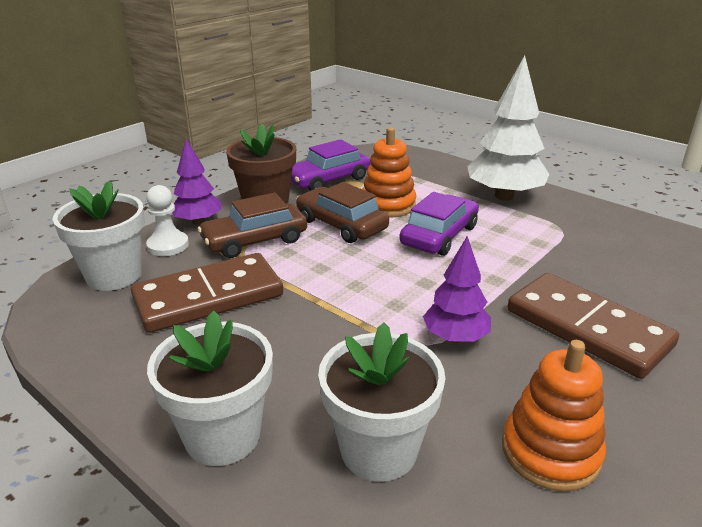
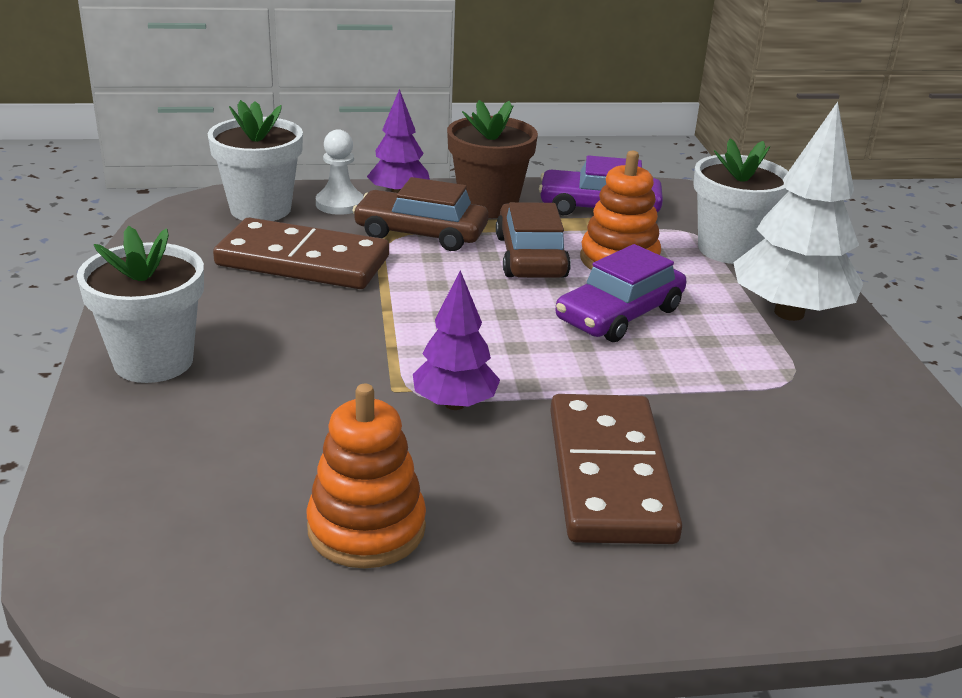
camera: 40 degrees right, 0 degrees up
(378, 450) = (238, 437): white flower pot -> white flower pot (728, 249)
(439, 235) = (619, 314): purple car -> purple car turned 150 degrees clockwise

